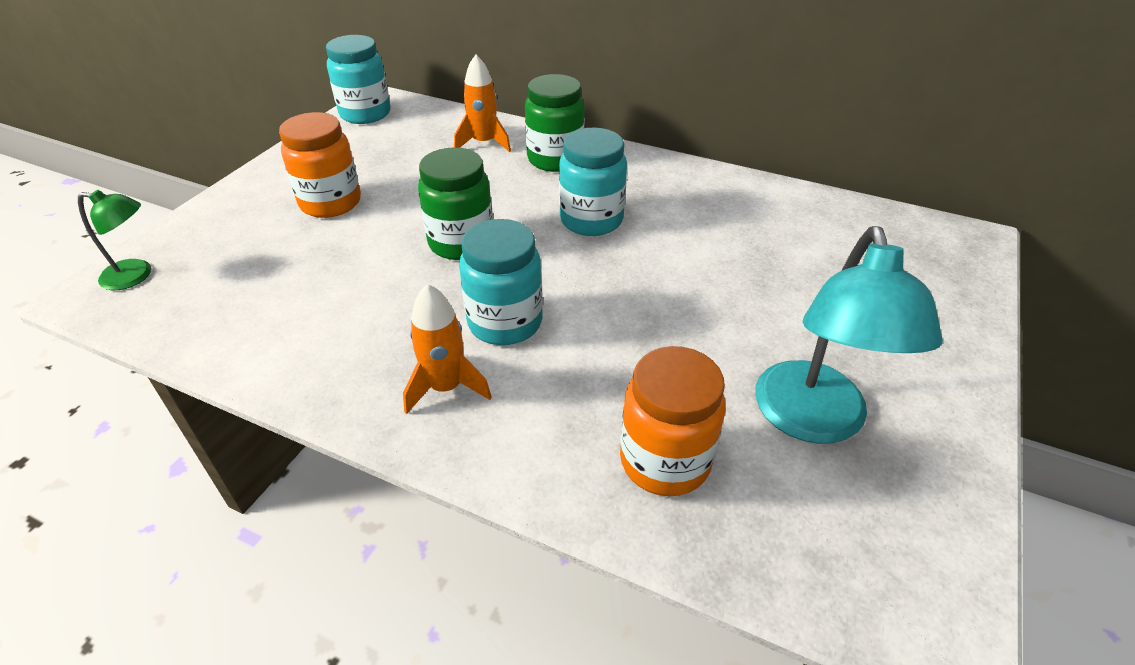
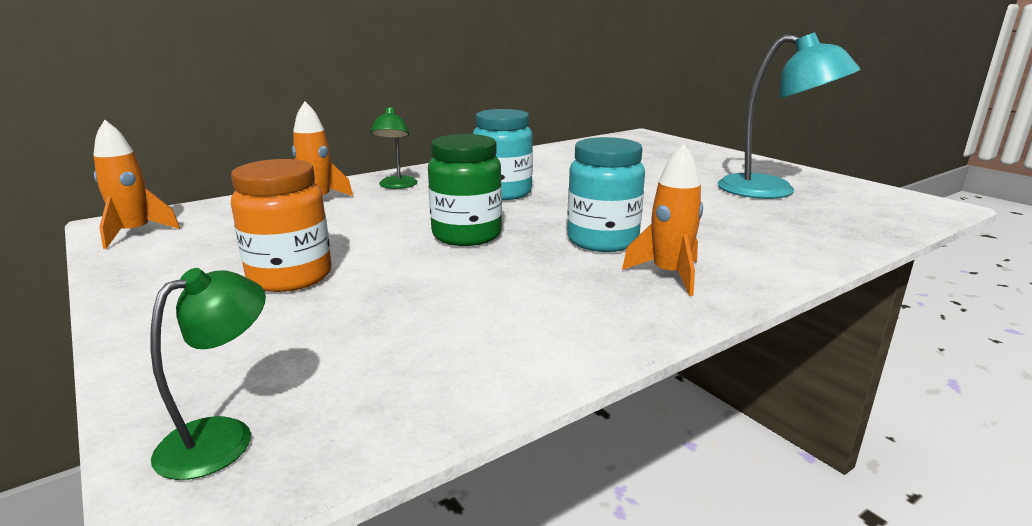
camera: 60 degrees left, 20 degrees down
(365, 114) = (135, 233): turquoise jar -> orange rocket
(555, 159) = (396, 186): green jar -> green lamp
(665, 461) = (792, 227): orange jar -> none

